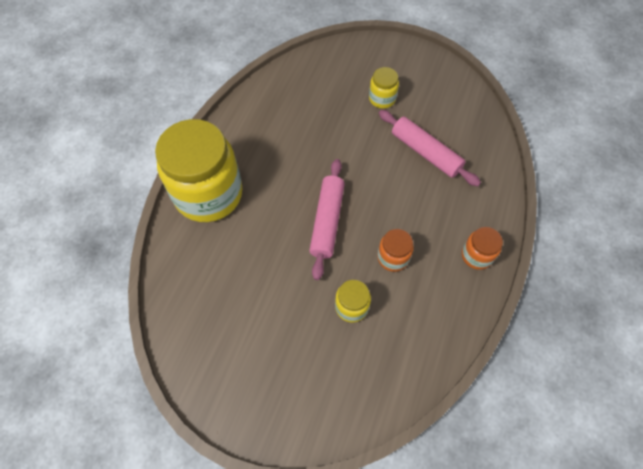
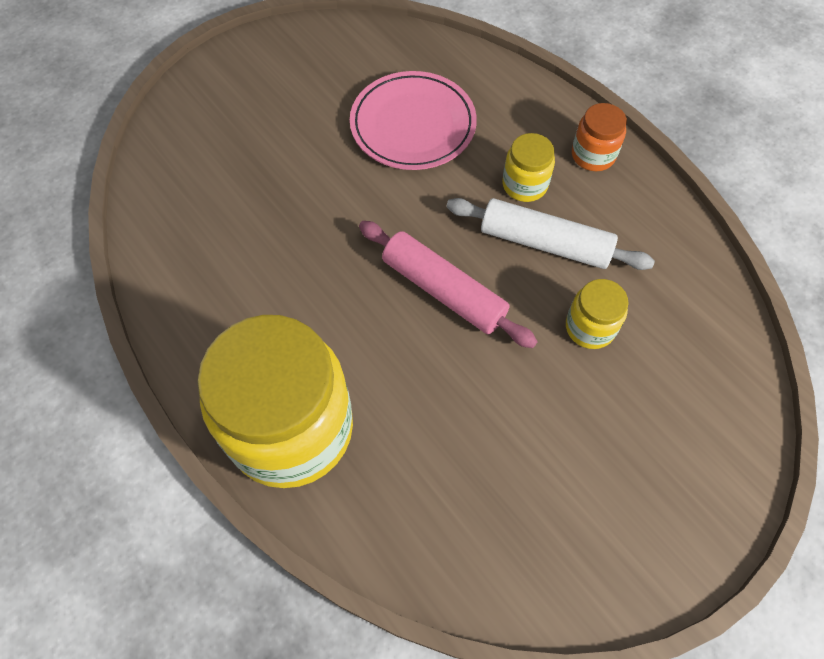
camera: 60 degrees left, 0 degrees up
(382, 99) = (291, 125): yellow jar -> yellow jar (524, 185)
(393, 257) = (545, 243): orange jar -> white rolling pin
(425, 152) = (413, 125): pink rolling pin -> pink plate

